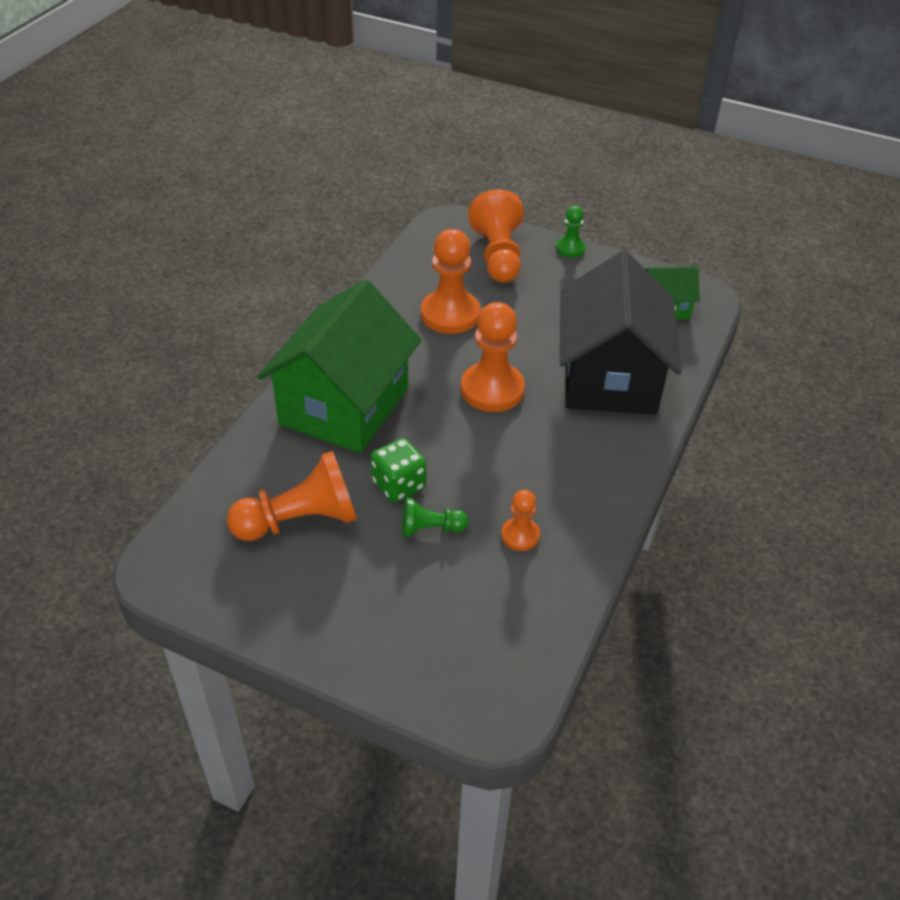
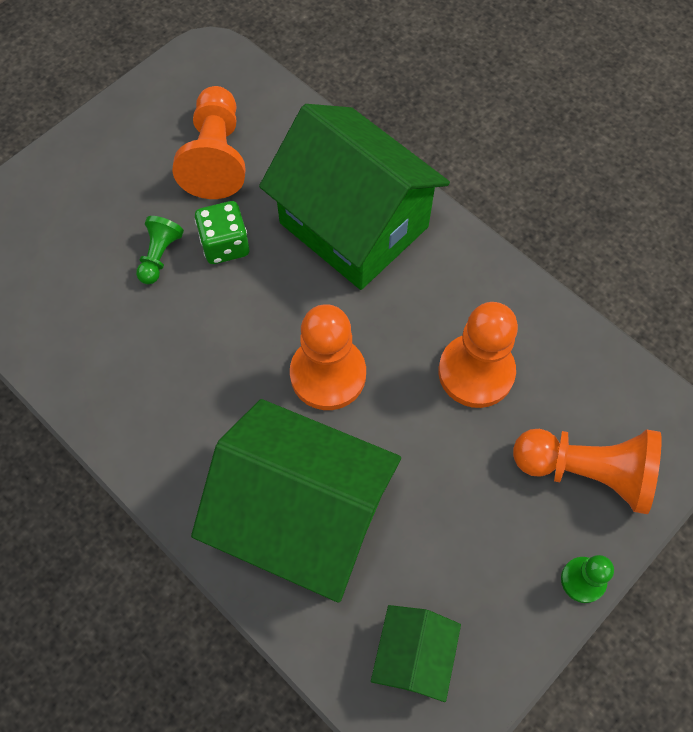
camera: 110 degrees right, 20 degrees up
(520, 535) = (115, 330): orange pawn -> none
(610, 377) = (302, 516): black house -> green house

